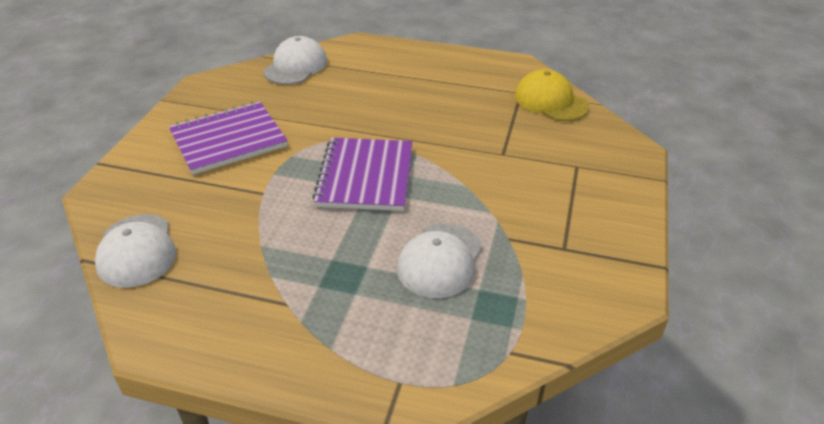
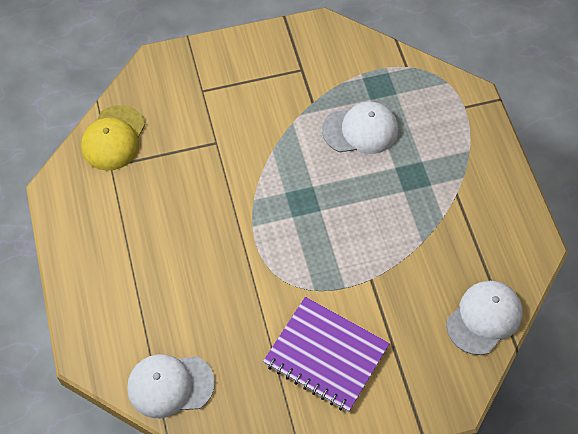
camera: 120 degrees left, 20 degrees up
(365, 176) = (305, 220): purple notebook -> none

